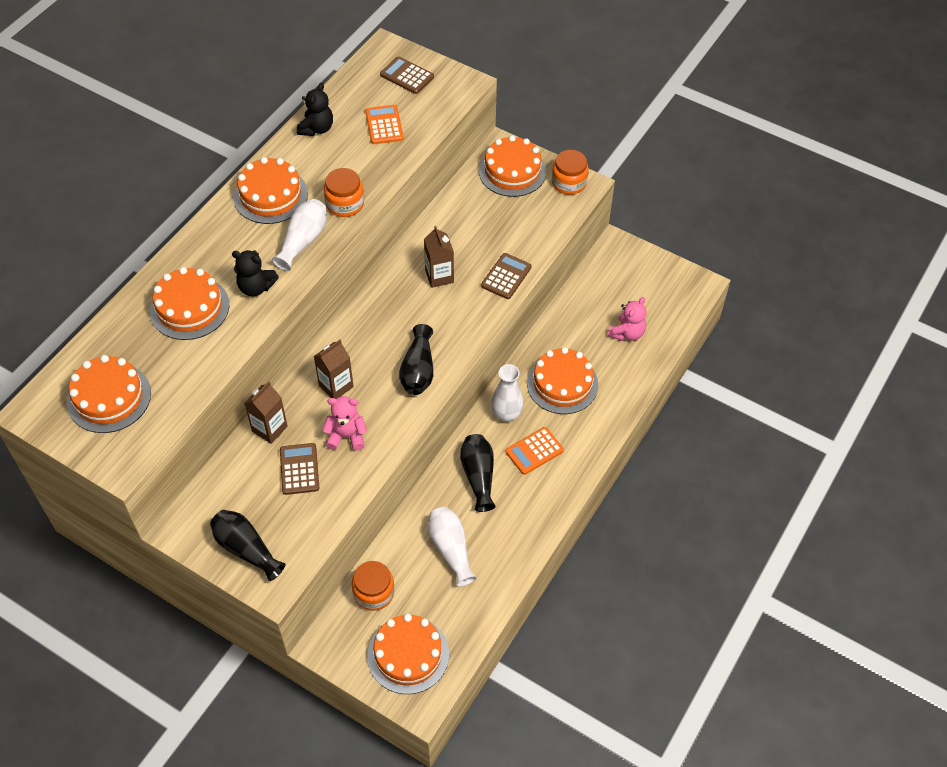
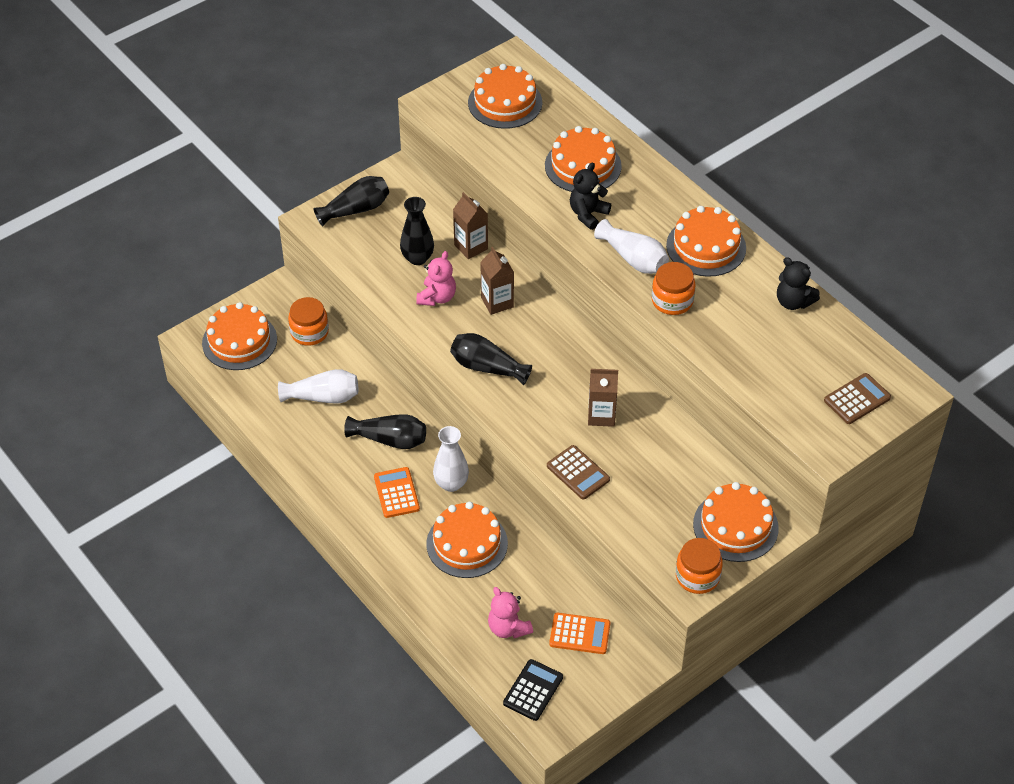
camera: 110 degrees right, 5 degrees down
(299, 469) = (417, 258): brown calculator -> black vase
(384, 125) = (780, 359): orange calculator -> orange calculator (579, 634)
(672, 303) = (533, 690): none -> black calculator

